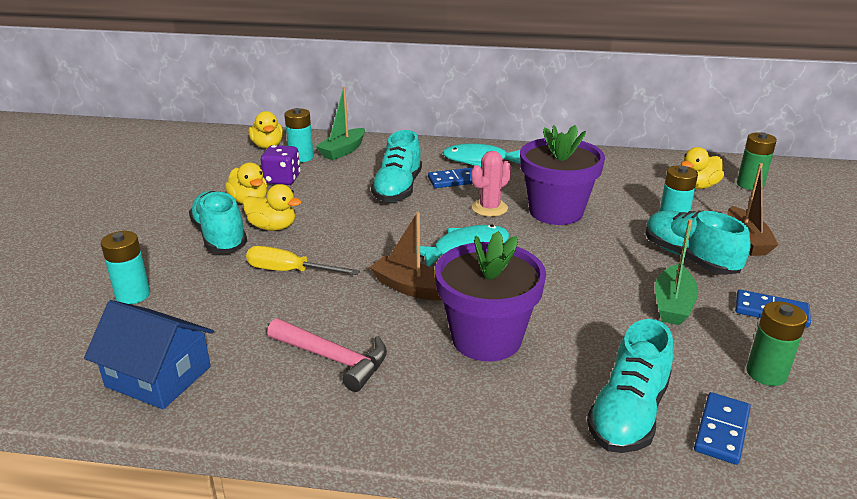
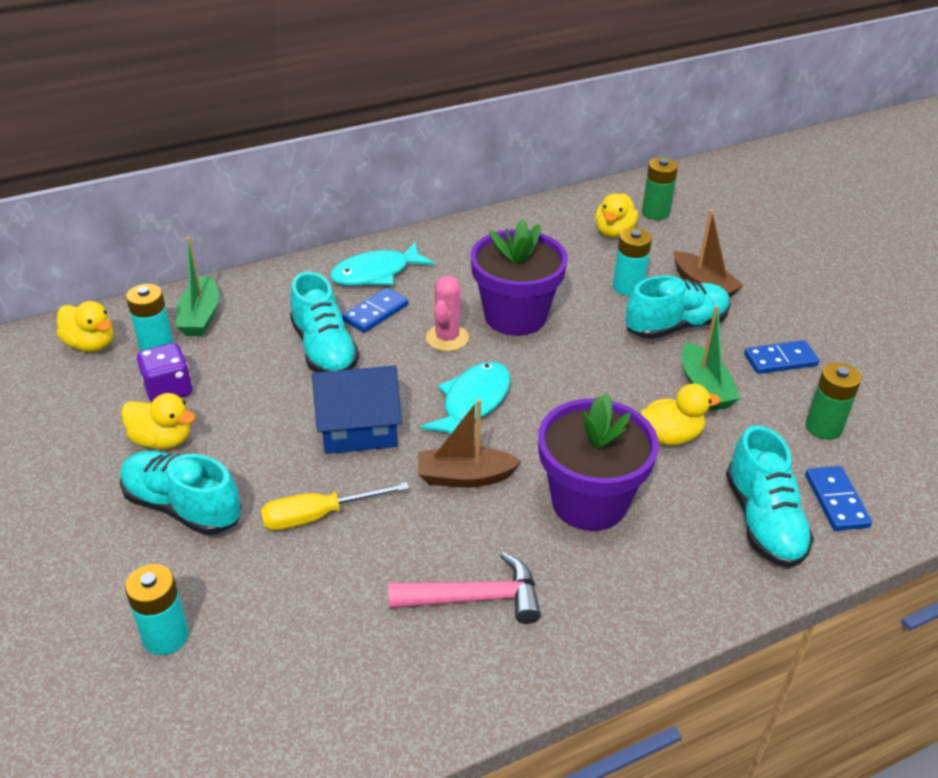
camera: 35 degrees left, 10 degrees up
(158, 376) = (319, 717): blue house -> blue house (359, 428)
(273, 227) = (233, 465): yellow duck -> yellow duck (670, 436)
(689, 258) = (675, 326): turquoise shoe -> turquoise shoe turned 135 degrees clockwise

